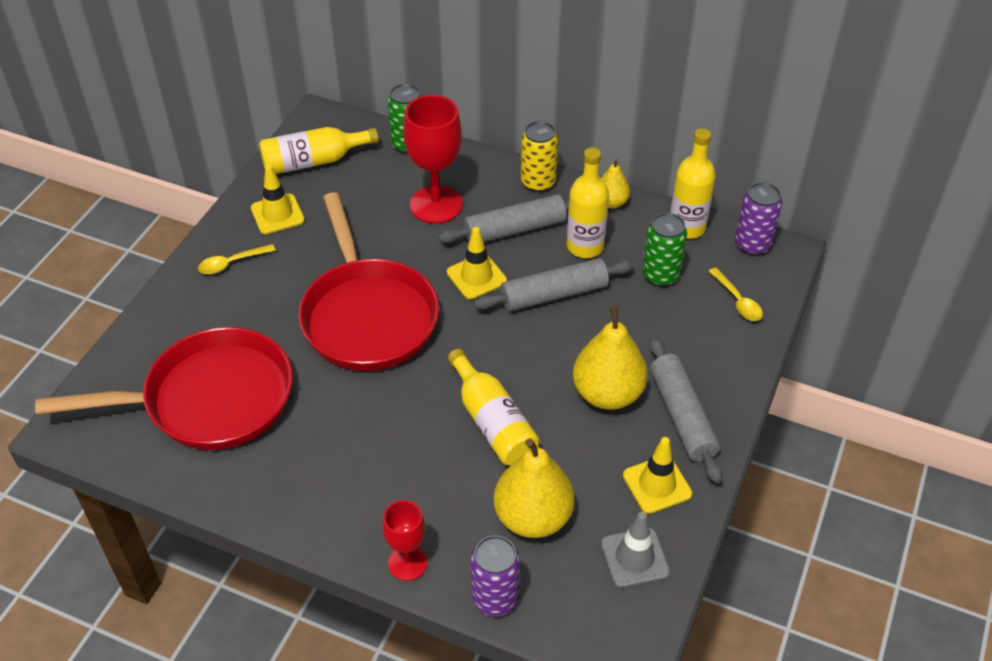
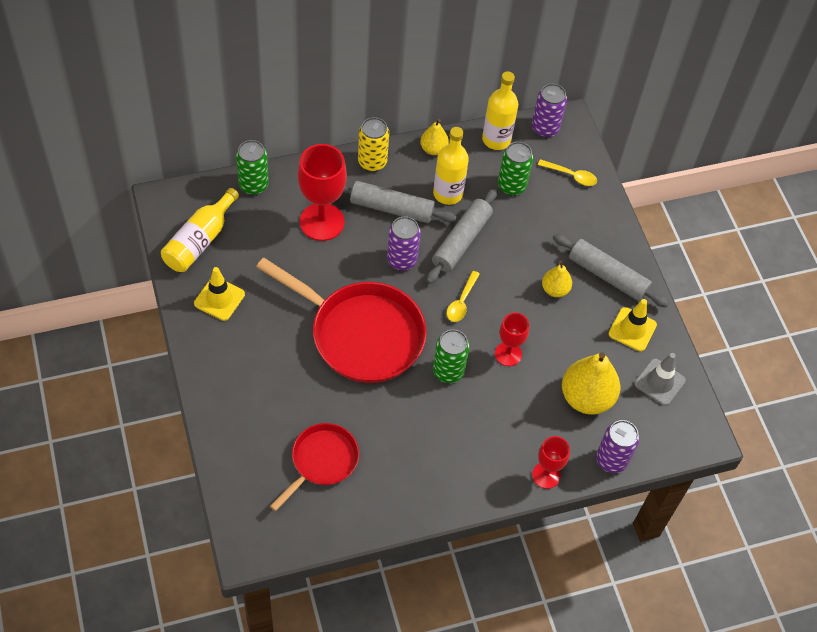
camera: 45 degrees left, 10 degrees up
(210, 399) = (322, 461): red pan -> red pan, size x0.56
(231, 263) = (228, 357): yellow spoon -> yellow spoon (461, 302)
(414, 399) = (448, 371): none -> green can
(476, 277) = (402, 260): yellow traffic cone -> purple can
(492, 422) = (508, 354): yellow bottle -> red goblet
(514, 229) = (392, 208): grey rolling pin -> grey rolling pin turned 75 degrees clockwise
(607, 394) = (555, 289): yellow pear -> yellow pear, size x0.55

